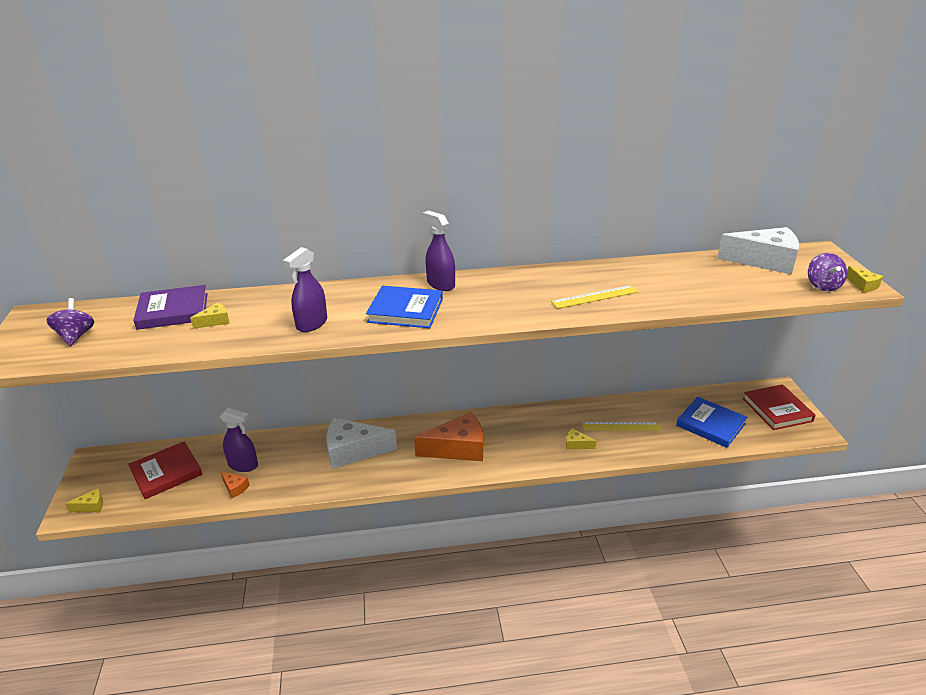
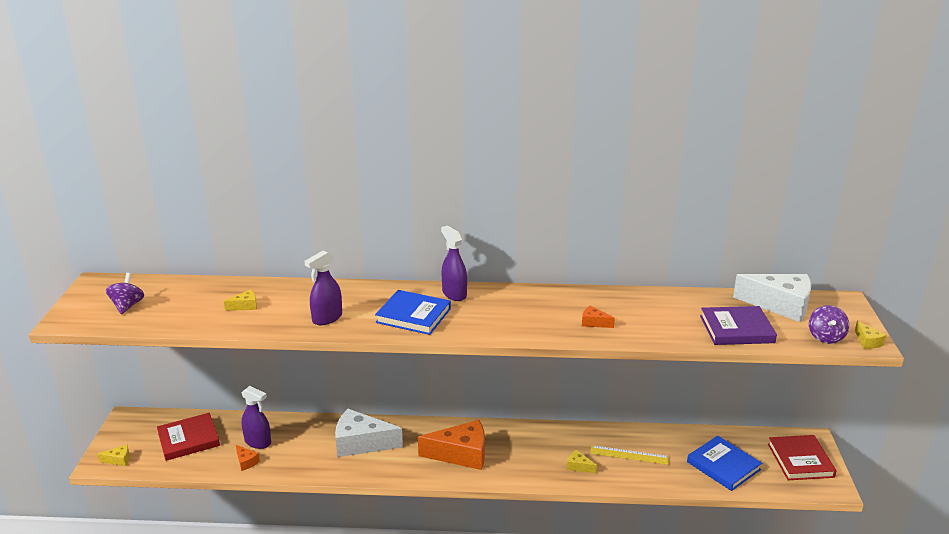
camera: 10 degrees right, 5 degrees down
(173, 311) = (212, 292): purple book -> purple book (736, 329)
(595, 297) = (594, 323): yellow ruler -> orange cheese

